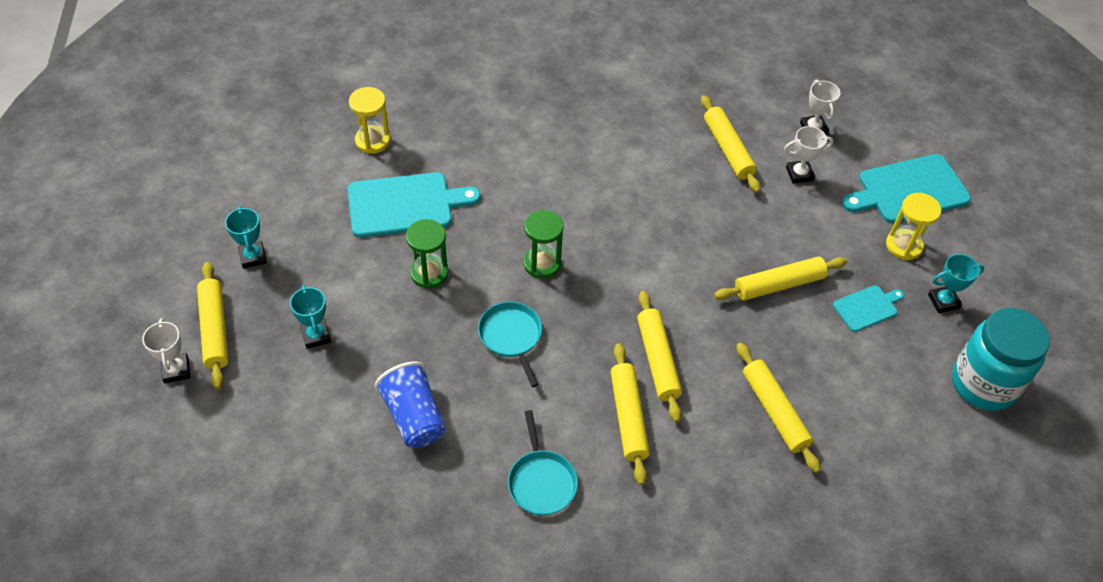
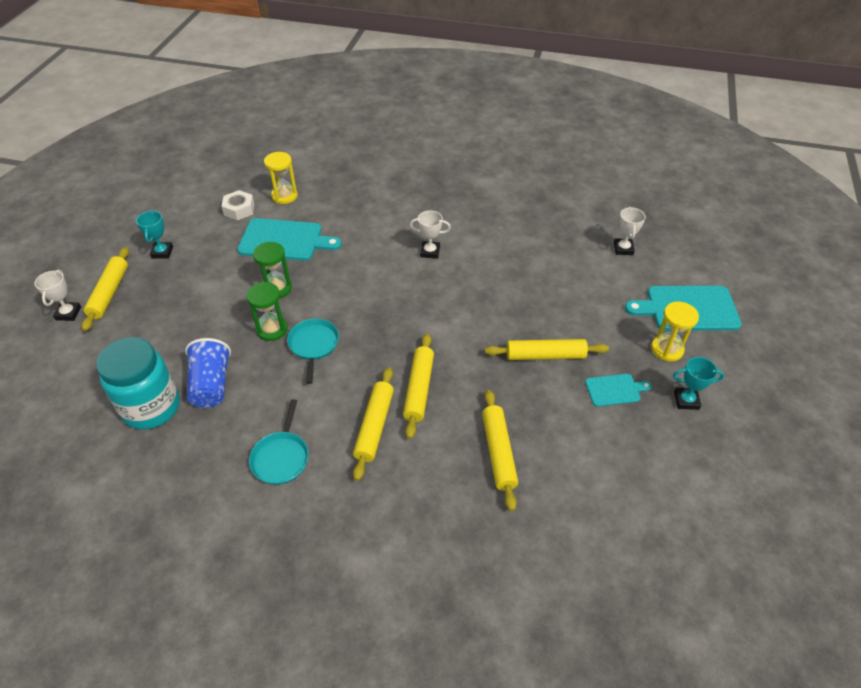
camera: 20 degrees right, 5 degrees down
(316, 336) = (174, 312): turquoise trophy -> none
(322, 173) = (239, 209): none -> white nut
(542, 263) = (363, 300): green hourglass -> green hourglass (272, 329)
(728, 149) = (546, 250): yellow rolling pin -> none
(799, 174) = (597, 278): white trophy -> white trophy (430, 252)
(983, 384) = (699, 477): turquoise jar -> turquoise jar (151, 407)

